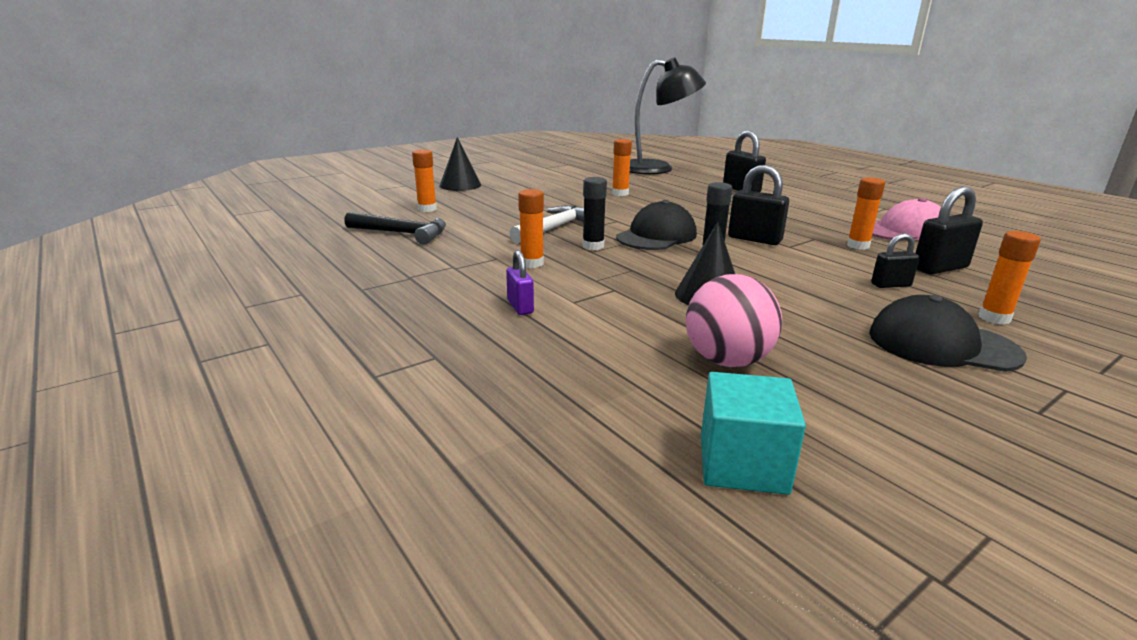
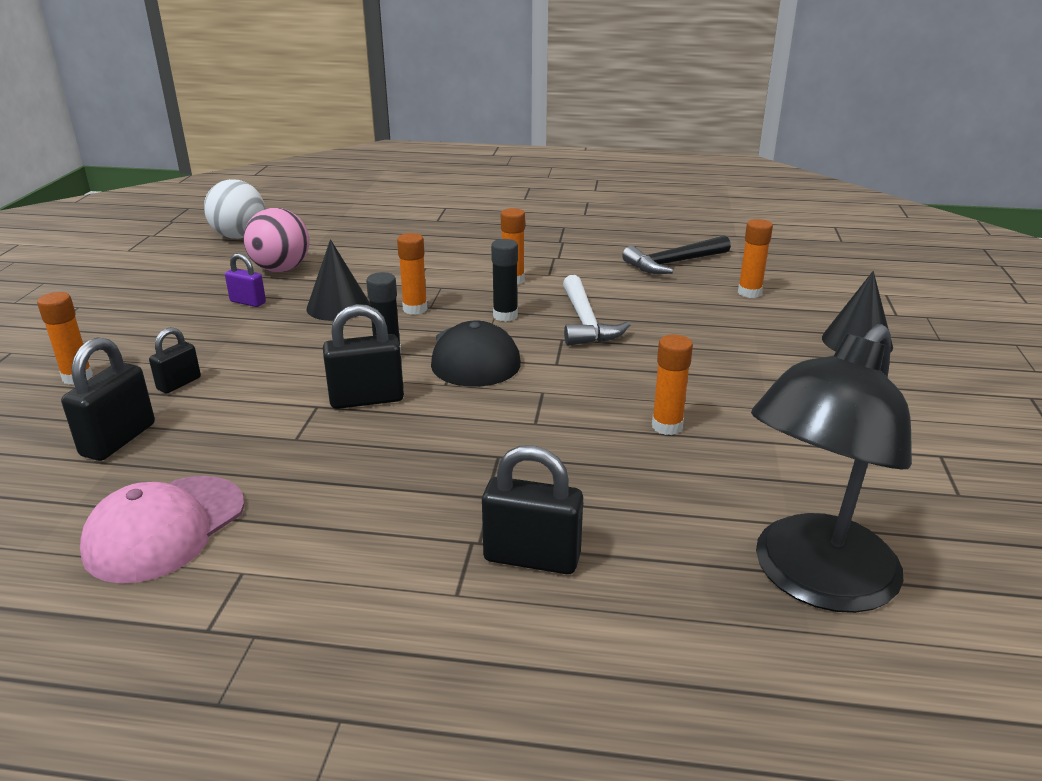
camera: 135 degrees right, 5 degrees up
(520, 307) = (450, 252): purple padlock -> purple padlock (248, 302)
(743, 464) = (239, 236): turquoise cube -> white ball
(858, 246) = (231, 445): orange glue stick -> orange glue stick (415, 309)
(942, 344) = (133, 331): black cap -> none

